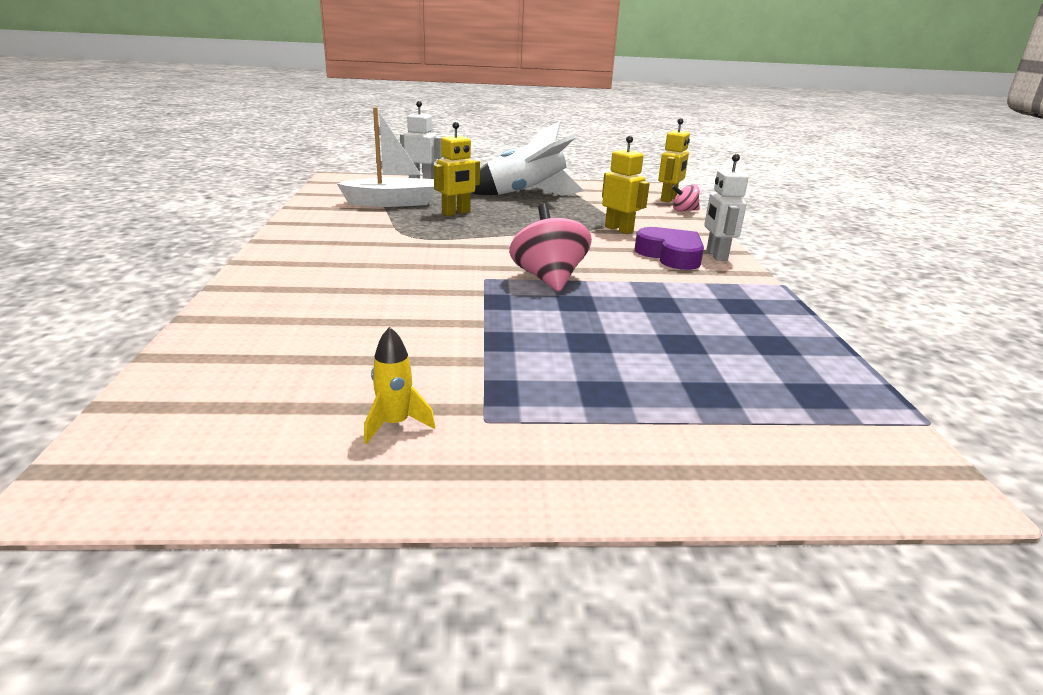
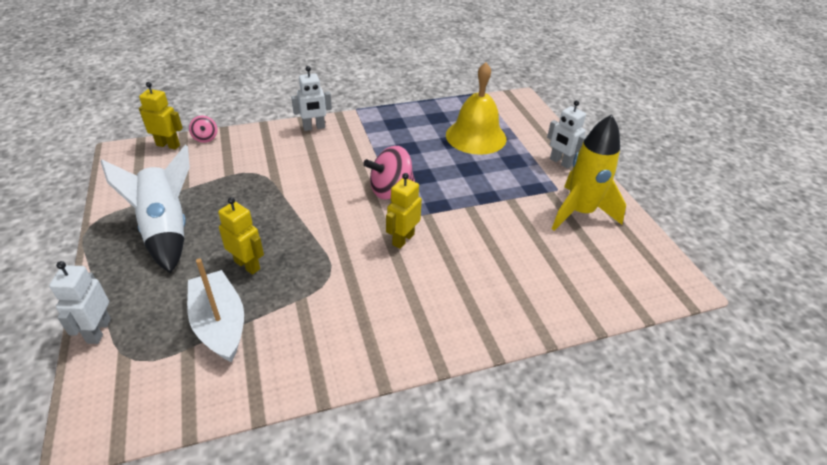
camera: 105 degrees left, 15 degrees up
(395, 424) = (580, 213): yellow rocket -> yellow rocket, size x2.34
(587, 456) = (560, 162): none -> white robot
(619, 229) = (270, 167): yellow robot -> yellow robot (403, 239)
(670, 255) = (322, 144): purple heart -> none
(703, 371) = (476, 136): none -> yellow bell

